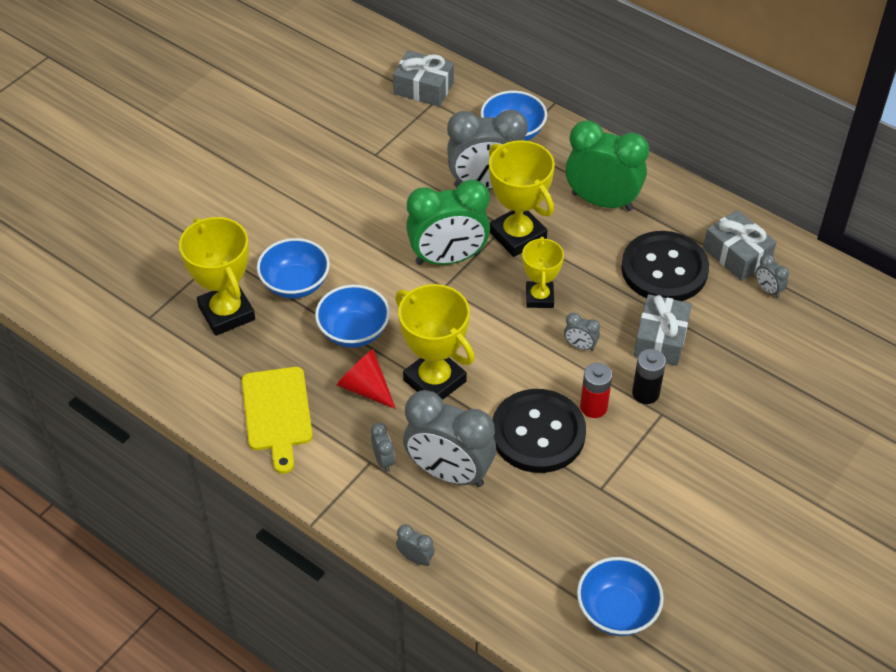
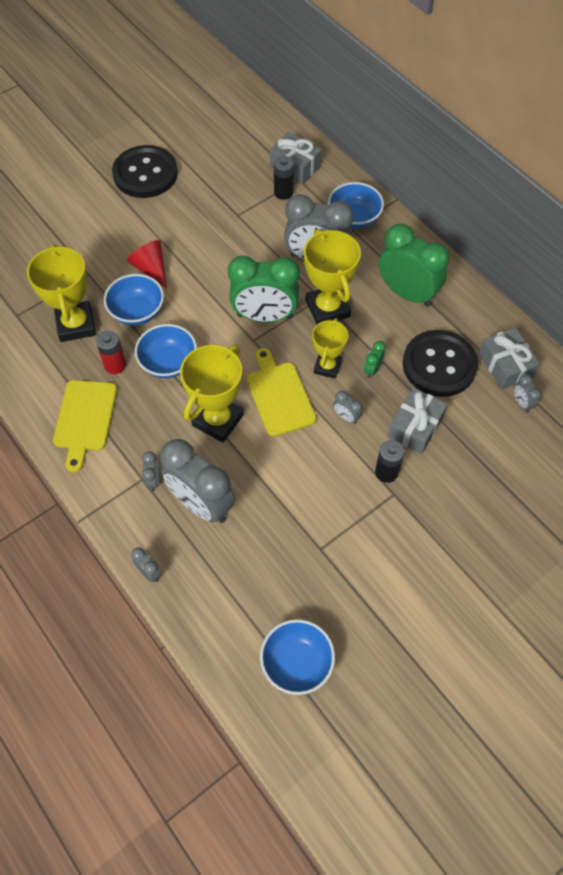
camera: 15 degrees right, 10 degrees up
(365, 387) = (161, 413): red cone -> red cone (151, 269)
(420, 120) = (283, 192): none -> black battery
(435, 381) = (218, 420): yellow trophy -> yellow trophy turned 60 degrees clockwise
(496, 339) = (279, 395): none -> yellow cutting board
(538, 433) = (285, 486): black button -> black button (145, 174)
(591, 290) = (372, 369): none -> green clock
(593, 407) = (339, 474): red battery -> red battery (115, 365)

